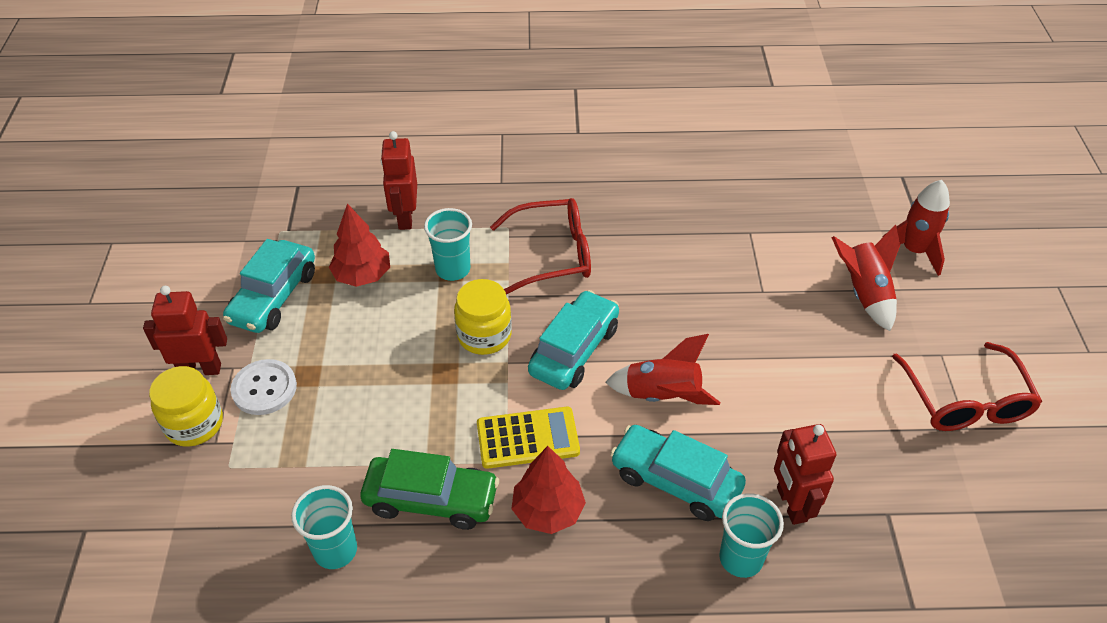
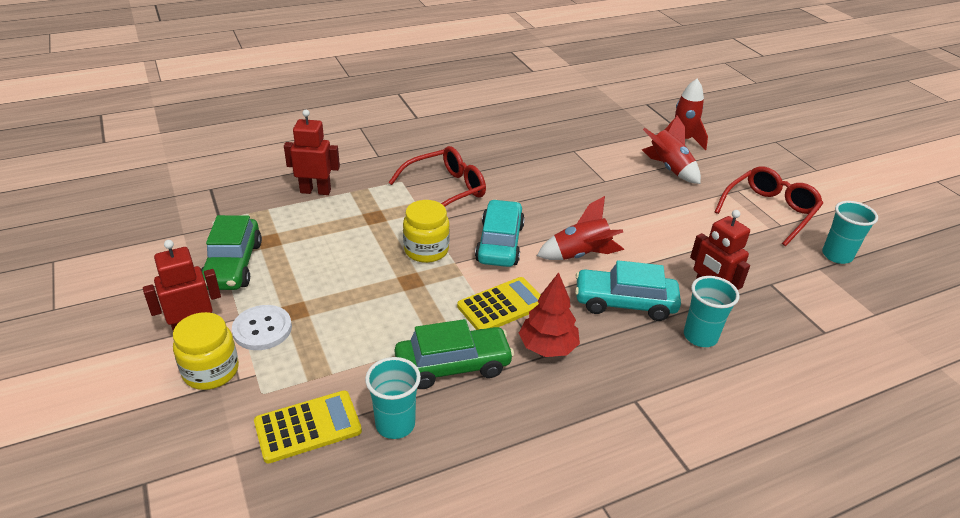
camera: 25 degrees left, 10 degrees down
(252, 522) = (308, 427): none -> yellow calculator
(274, 297) = (233, 265): turquoise car -> green car
(362, 275) = (303, 234): red tree -> none
(405, 217) = (315, 191): red robot -> red robot turned 120 degrees clockwise
(453, 269) = (375, 215): turquoise cup -> turquoise cup (837, 255)
(965, 401) = (769, 211): red glasses -> red glasses turned 105 degrees counterclockwise

